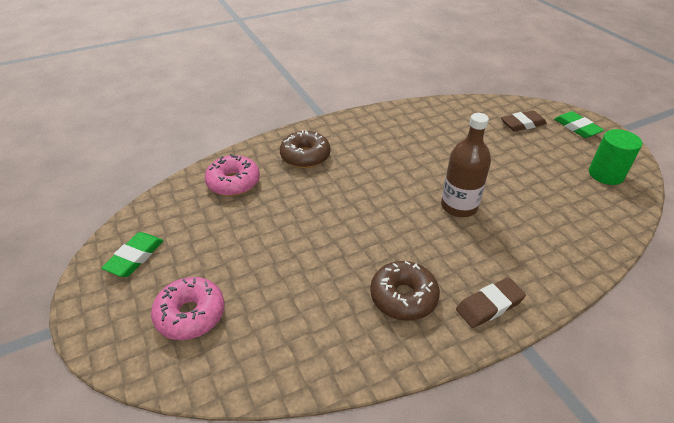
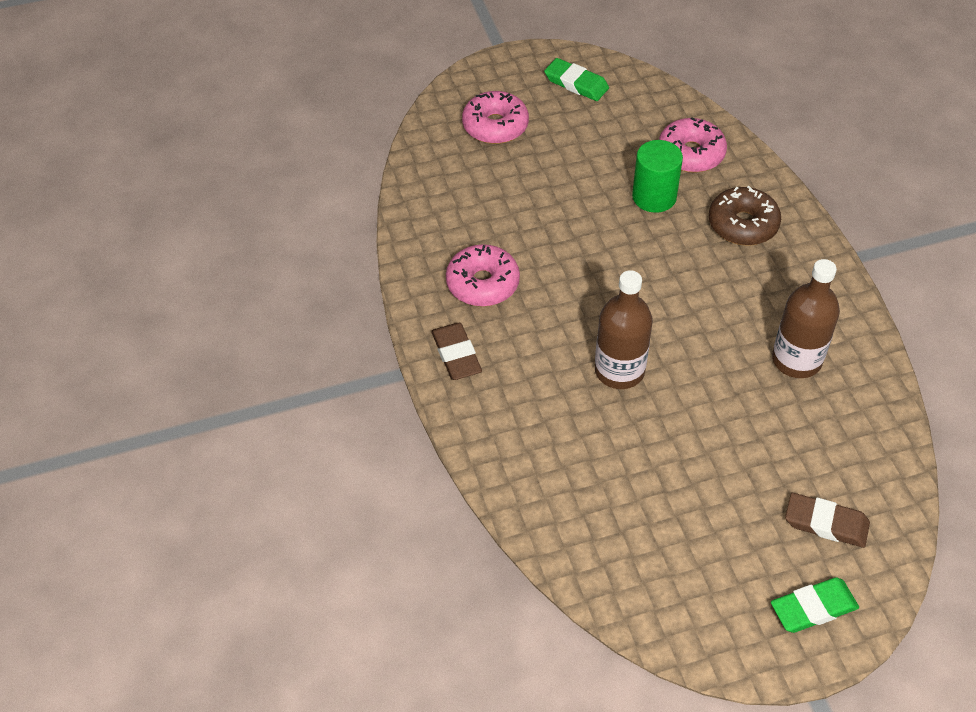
camera: 100 degrees right, 10 degrees up
(403, 297) = (482, 284): brown donut -> pink donut
(415, 134) = (796, 360): none -> brown bottle
(522, 124) = (826, 523): brown eraser -> brown eraser turned 60 degrees counterclockwise
(606, 174) = (672, 587): green cylinder -> green cylinder (654, 197)

